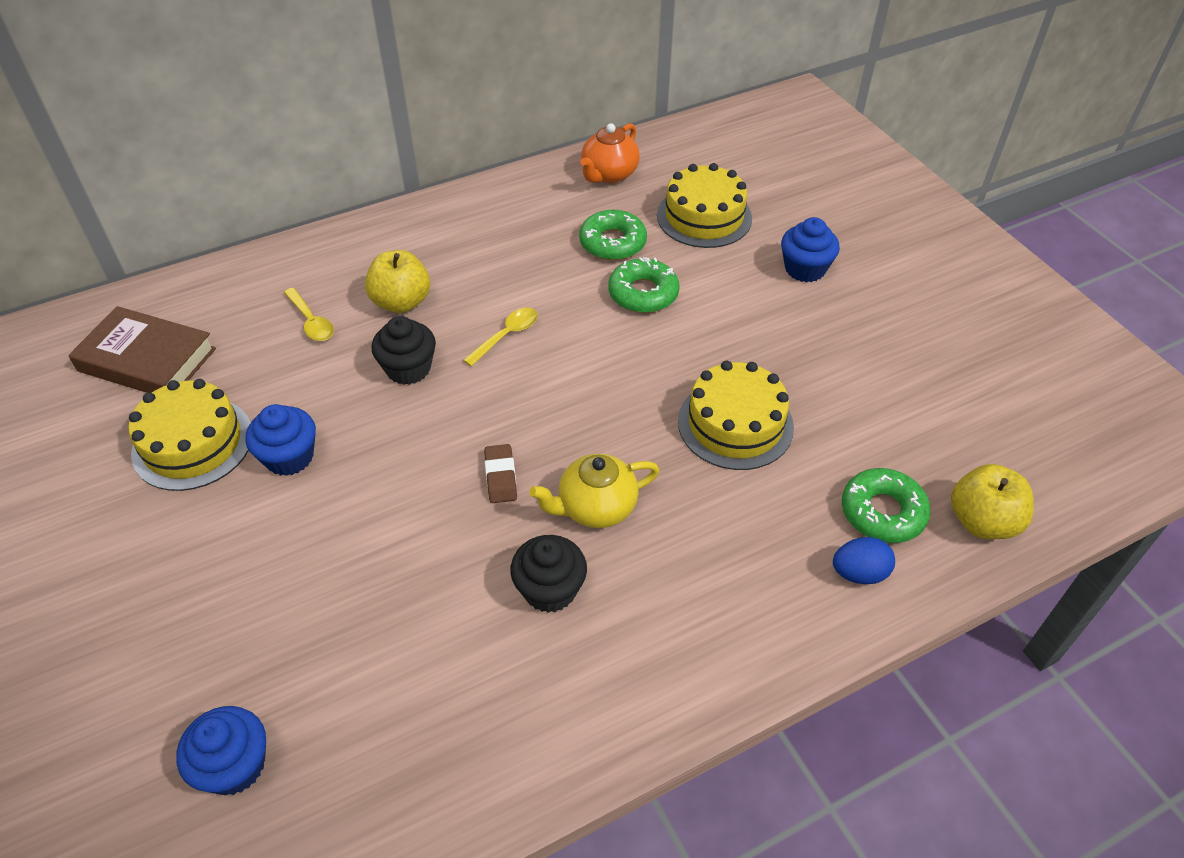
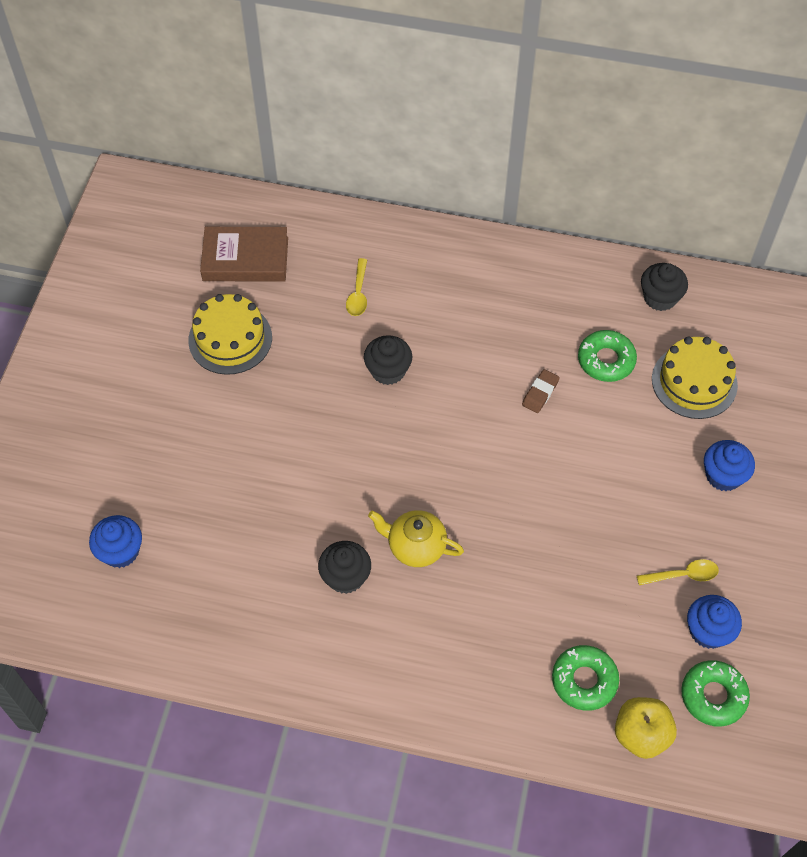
camera: 40 degrees right, 10 degrees up
(147, 360) = (245, 259): brown book -> brown book turned 60 degrees counterclockwise
(289, 457) = (274, 386): blue cupcake -> blue cupcake (708, 631)
(401, 302) = (424, 315): yellow apple -> none
(500, 477) = (379, 486): brown eraser -> brown eraser (540, 393)
(506, 336) = (468, 387): yellow spoon -> yellow spoon (683, 575)
(609, 174) = (660, 297): orange teapot -> black cupcake
(643, 293) = (587, 416): green donut -> green donut (713, 696)
(735, 424) = (553, 555): yellow cake -> none
(859, 573) = (528, 704): blue egg -> none

